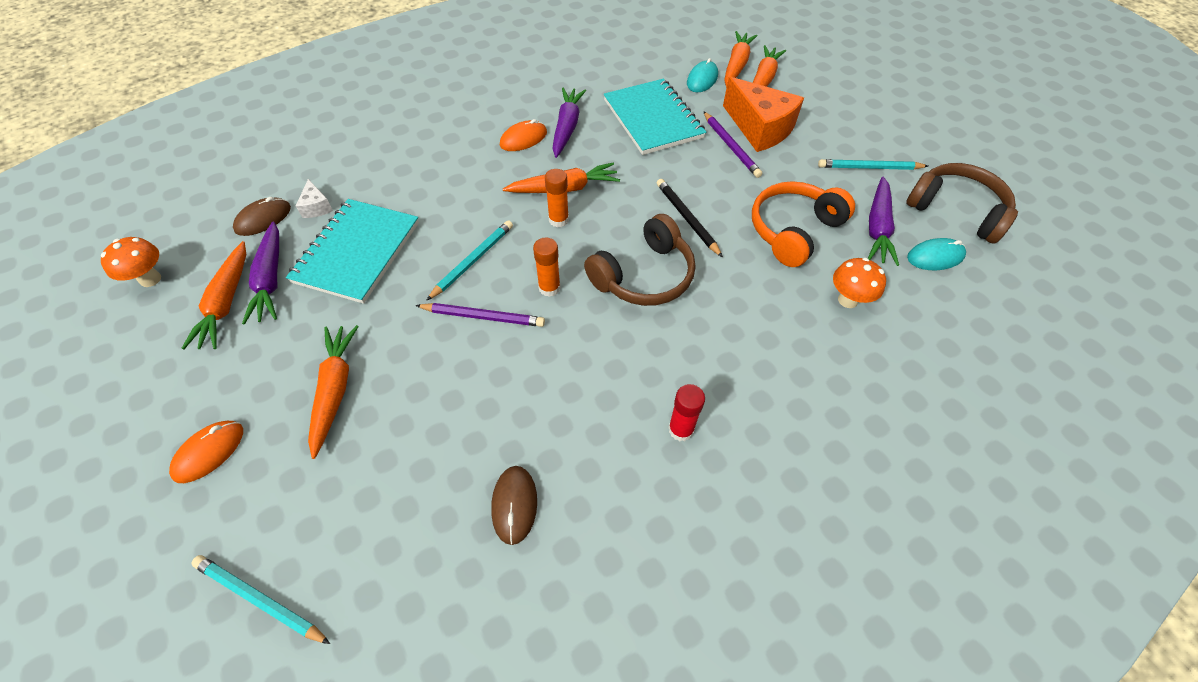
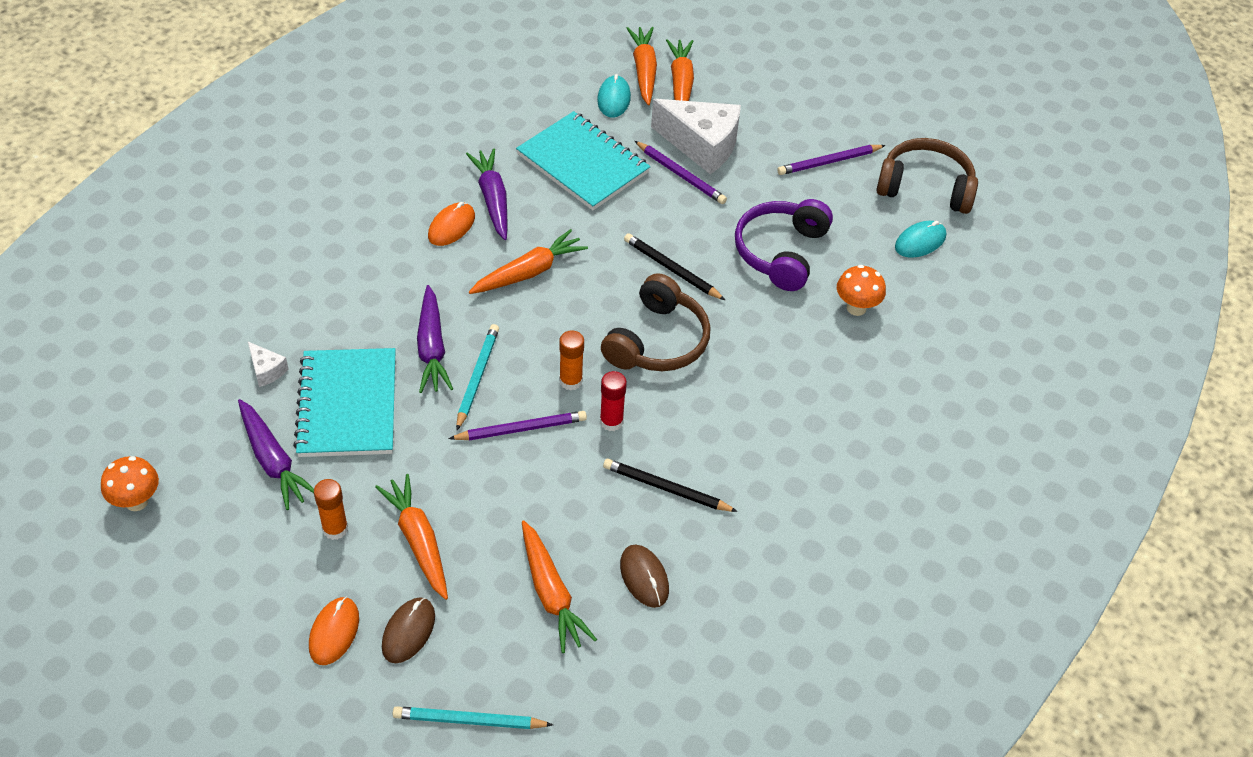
camera: 25 degrees left, 5 degrees down
(226, 302) = (242, 498): orange carrot -> orange carrot (551, 593)
(263, 219) = (214, 401): brown mouse -> brown mouse (408, 631)
(558, 220) = (541, 308): orange glue stick -> orange glue stick (335, 529)
(583, 418) = (666, 488): none -> black pencil
(681, 429) = (756, 470): red glue stick -> red glue stick (611, 421)
(759, 128) = (702, 145): orange cheese -> white cheese
(793, 230) = (781, 252): orange headphones -> purple headphones
(869, 167) = (829, 162): turquoise pencil -> purple pencil
(877, 227) = (858, 226): purple carrot -> purple carrot (432, 348)

